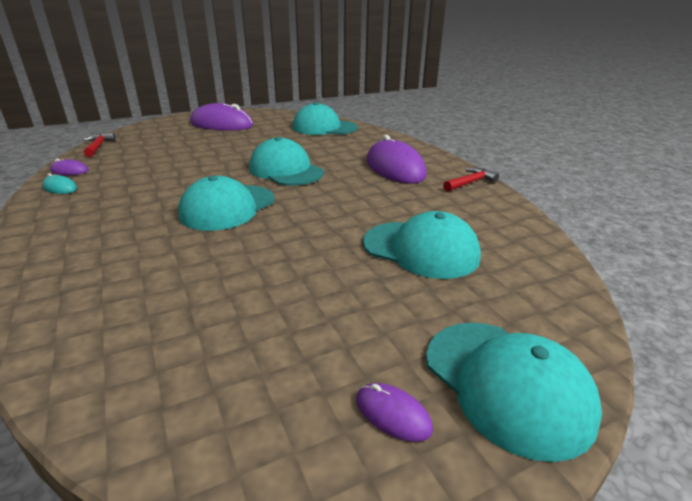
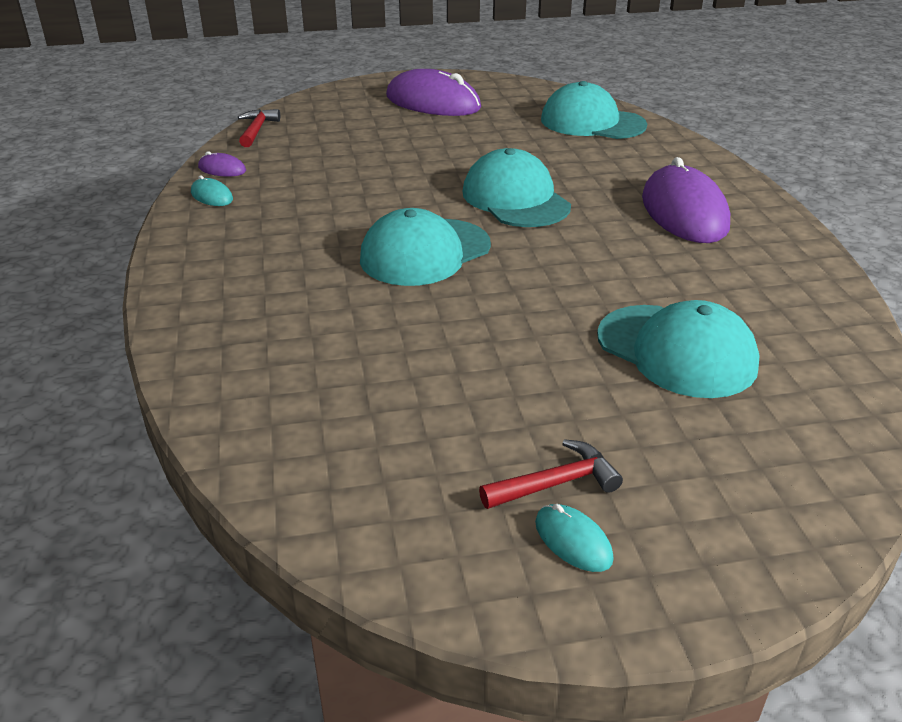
camera: 15 degrees right, 5 degrees up
(393, 414) = (573, 541): purple mouse -> turquoise mouse
(470, 182) = (797, 251): red hammer -> red hammer (556, 483)
(506, 384) = (720, 535): turquoise cap -> none

